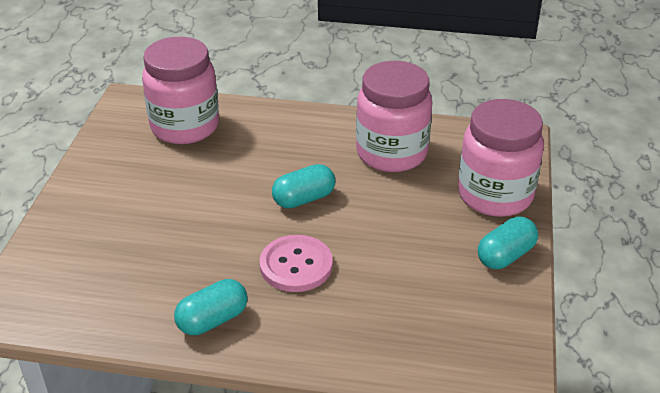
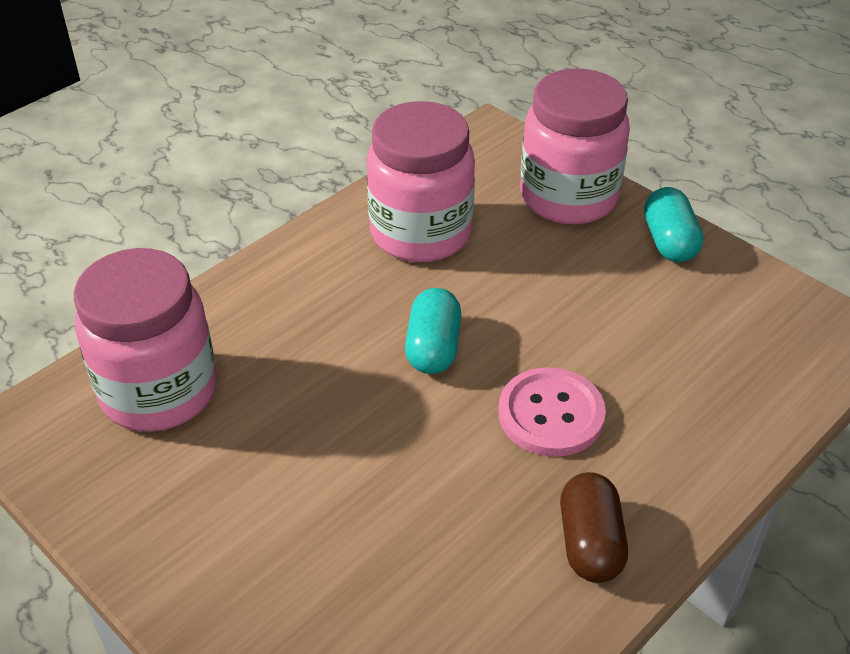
camera: 55 degrees left, 5 degrees up
(213, 320) = (590, 543): turquoise capsule -> brown capsule

